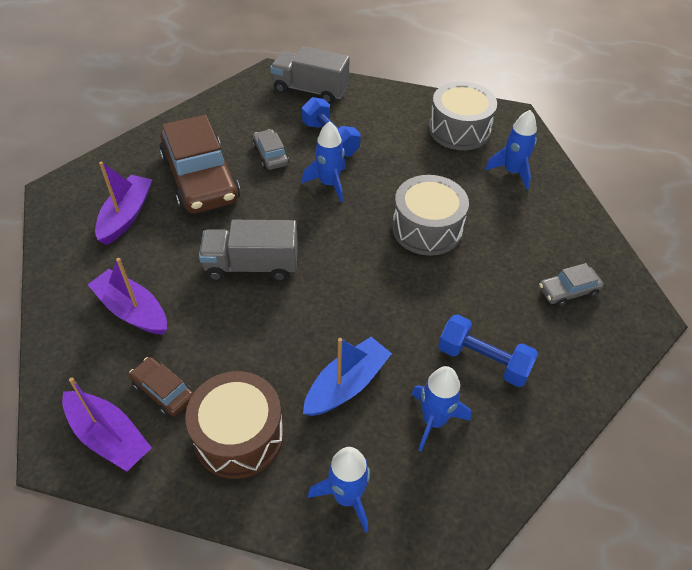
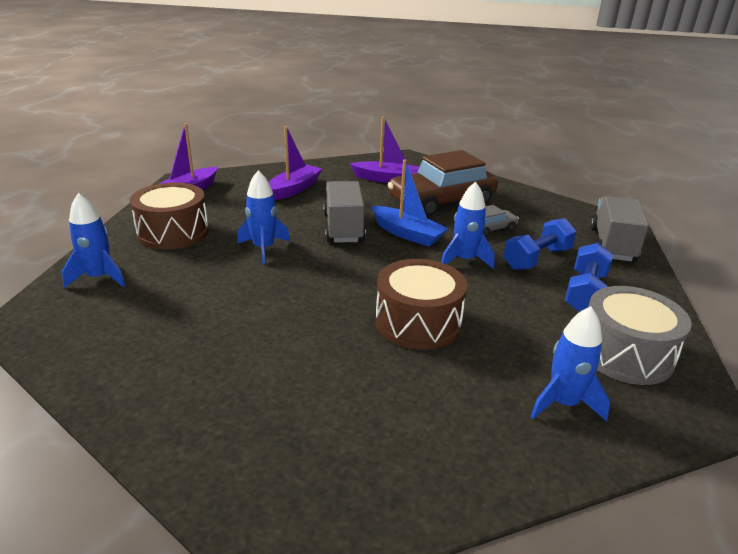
camera: 85 degrees right, 20 degrees down
(163, 391) = (220, 205): brown car -> none
(346, 384) = (209, 275): blue boat -> blue boat (407, 234)
(427, 228) = (418, 322): grey drum -> brown drum
(434, 420) = (155, 322): blue rocket -> blue rocket (263, 249)
(483, 360) = (221, 358): blue dumbbell -> blue dumbbell (585, 293)
(568, 291) = (329, 446): grey car -> none

